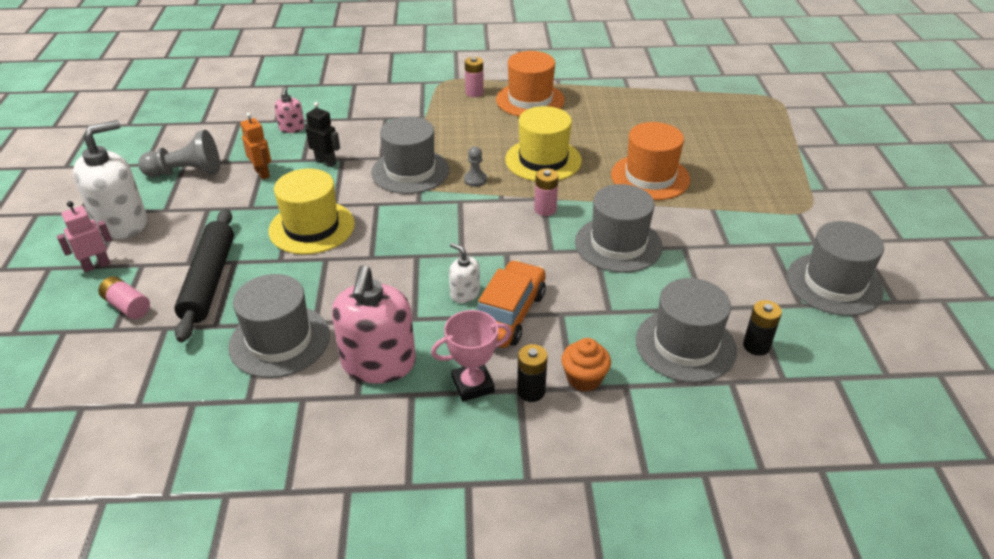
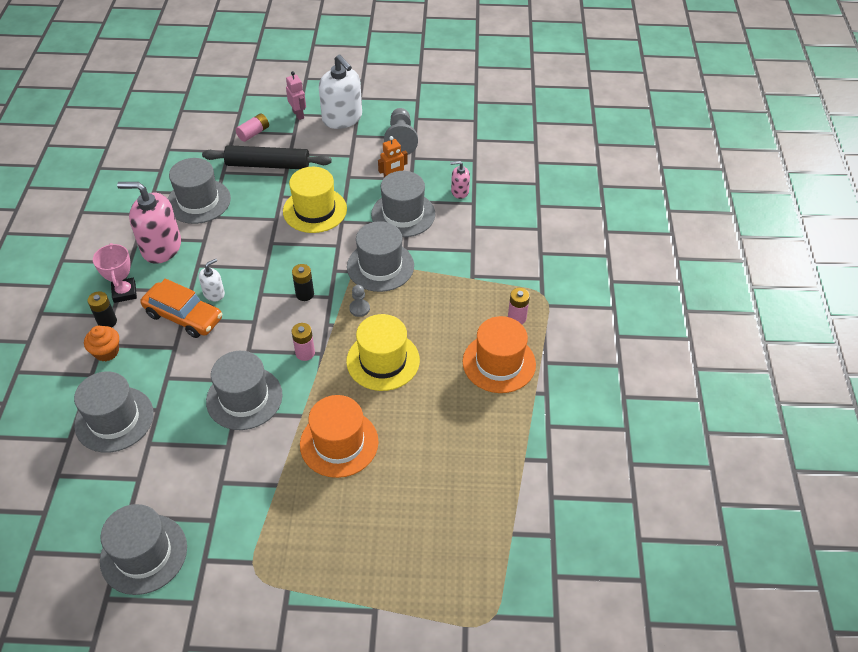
camera: 95 degrees right, 10 degrees up
(326, 162) = (403, 214): black robot -> grey hat
(756, 346) = (96, 467): black battery -> black battery (305, 294)

